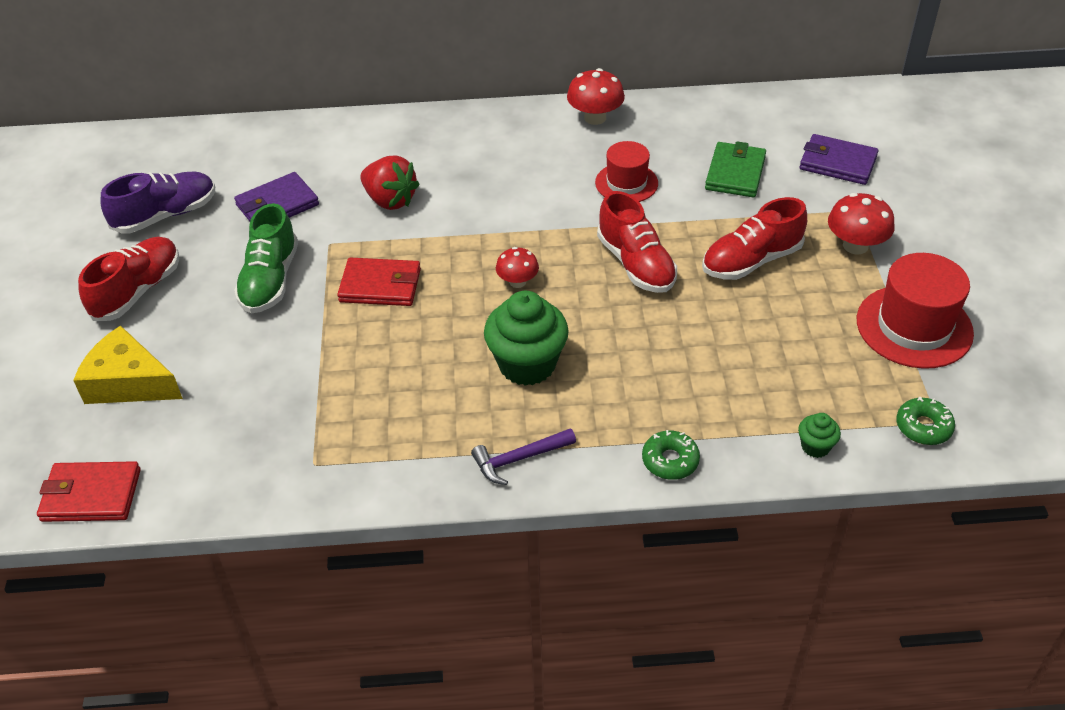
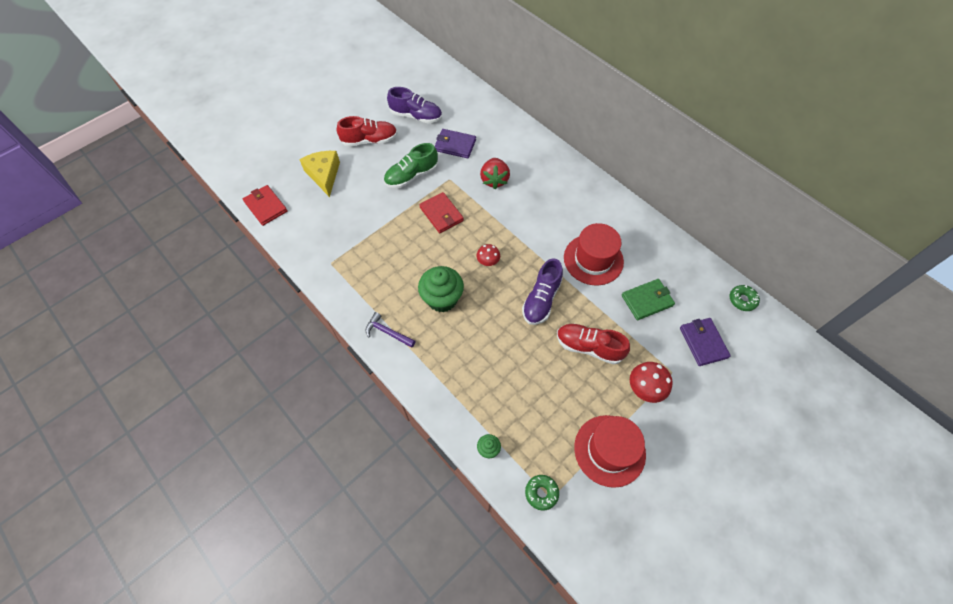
camera: 50 degrees right, 15 degrees up
(595, 118) = (627, 216): red mushroom -> none
(626, 183) = (593, 259): red hat -> red hat, size x1.59
(636, 264) = (541, 300): red shoe -> purple shoe
(670, 460) = (432, 391): green donut -> green donut (742, 300)

